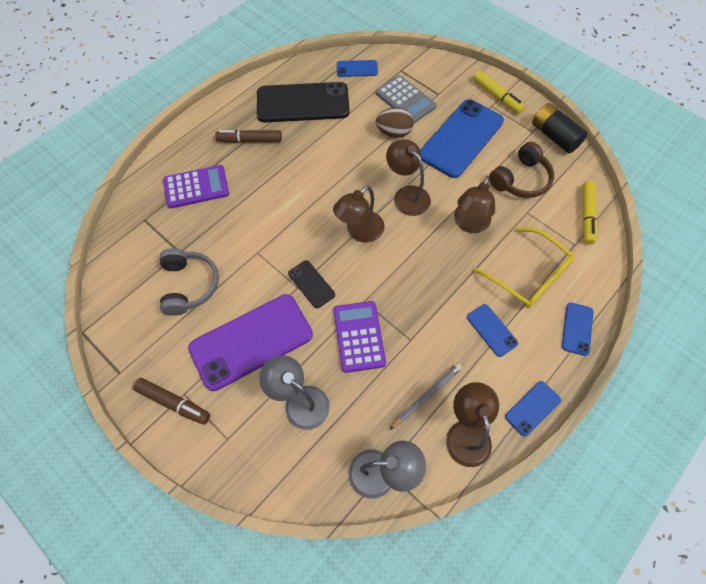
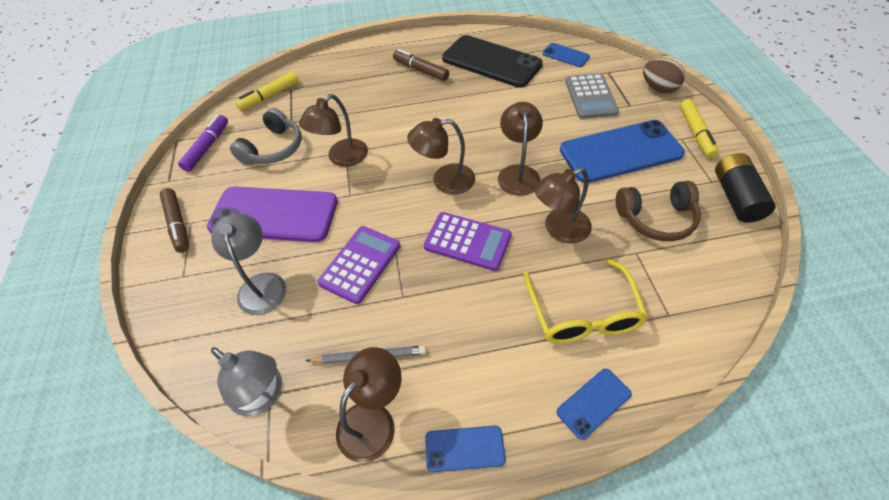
camera: 40 degrees right, 10 degrees down
(122, 320) = (207, 147): none -> purple marker
(196, 187) = (348, 84): purple calculator -> purple calculator (467, 241)
(259, 260) = (342, 158): none -> brown lamp
(311, 284) = (363, 199): black phone -> none
(394, 132) = (554, 117): brown egg -> brown egg (658, 88)
(491, 330) = (492, 340): blue phone -> none
(586, 215) = (710, 294): yellow marker -> yellow marker (270, 96)

